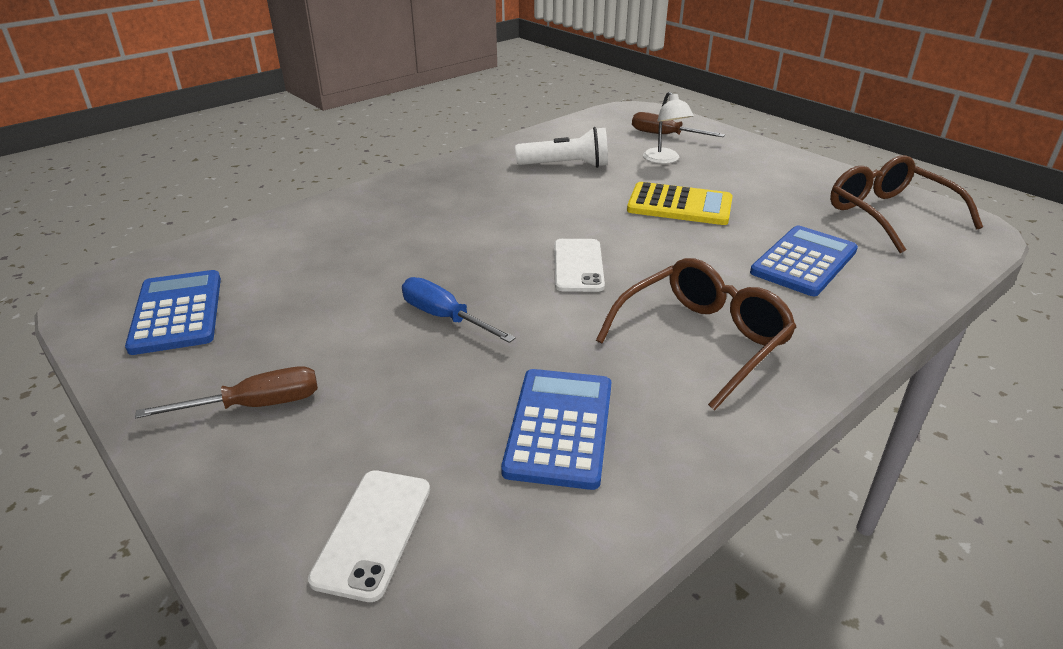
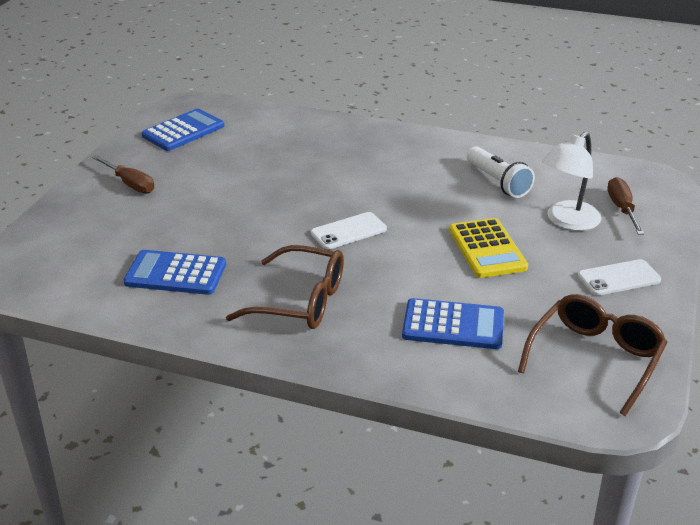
camera: 60 degrees right, 0 degrees up
(373, 532) = (70, 247): white phone -> white phone (618, 278)
(444, 317) = (246, 205): blue screwdriver -> none
(559, 427) = (175, 273): blue calculator -> blue calculator turned 150 degrees counterclockwise
(664, 160) = (567, 221): white lamp -> white lamp, size x1.51

